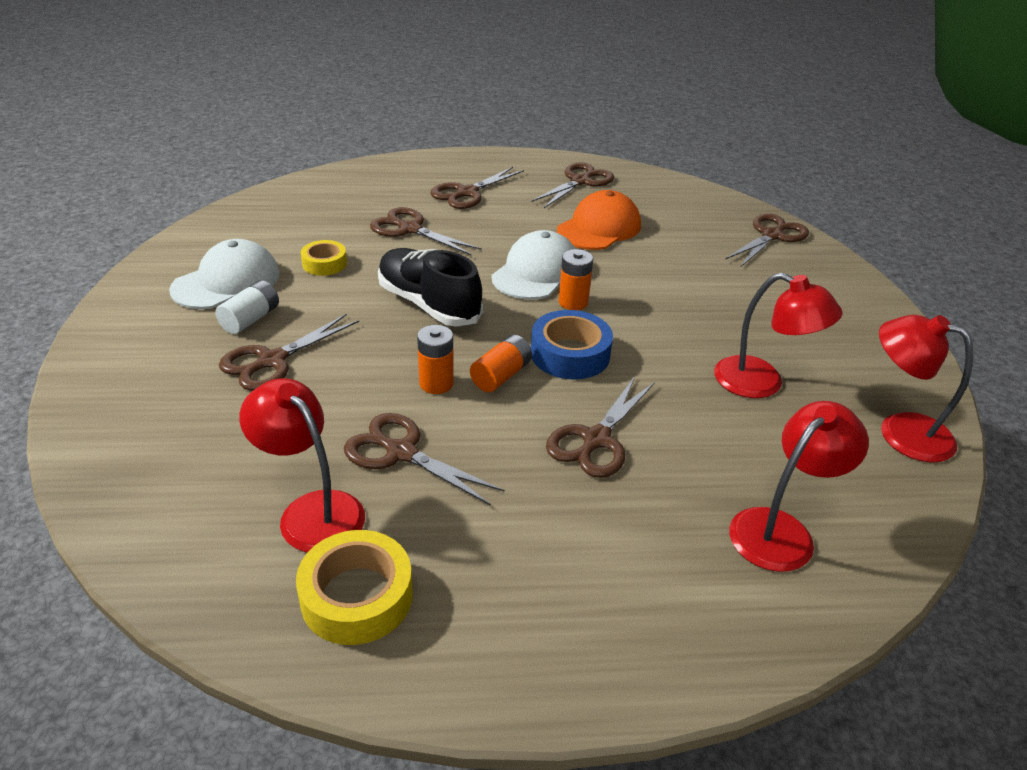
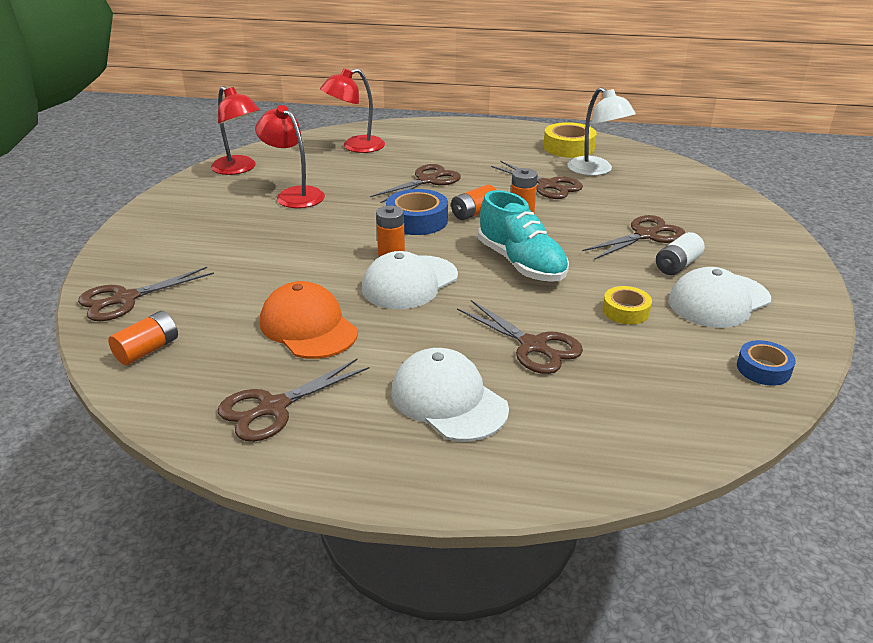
camera: 165 degrees left, 5 degrees down
(224, 228) = (763, 369): none -> blue tape
(312, 511) = (596, 170): red lamp -> white lamp
(428, 304) = (521, 263): black shoe -> turquoise shoe
(467, 193) = (448, 400): brown scissors -> white cap
(599, 228) = (308, 327): orange cap -> orange cap turned 90 degrees clockwise
(702, 204) = (147, 350): none -> orange battery

